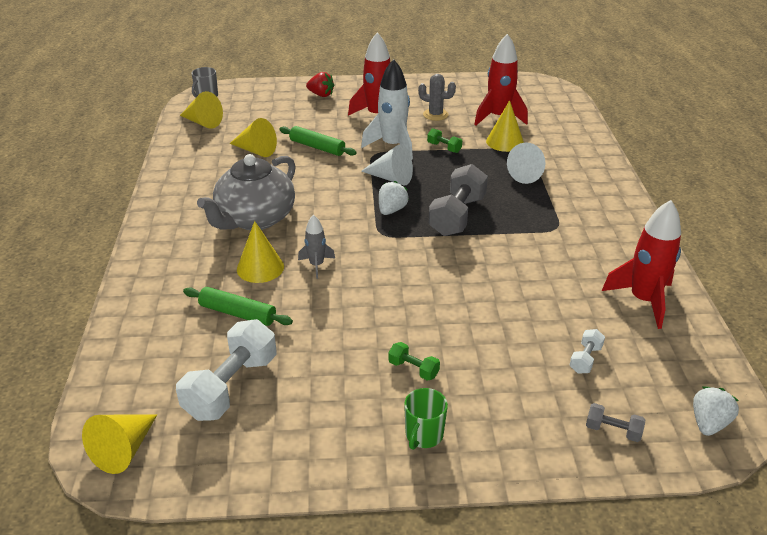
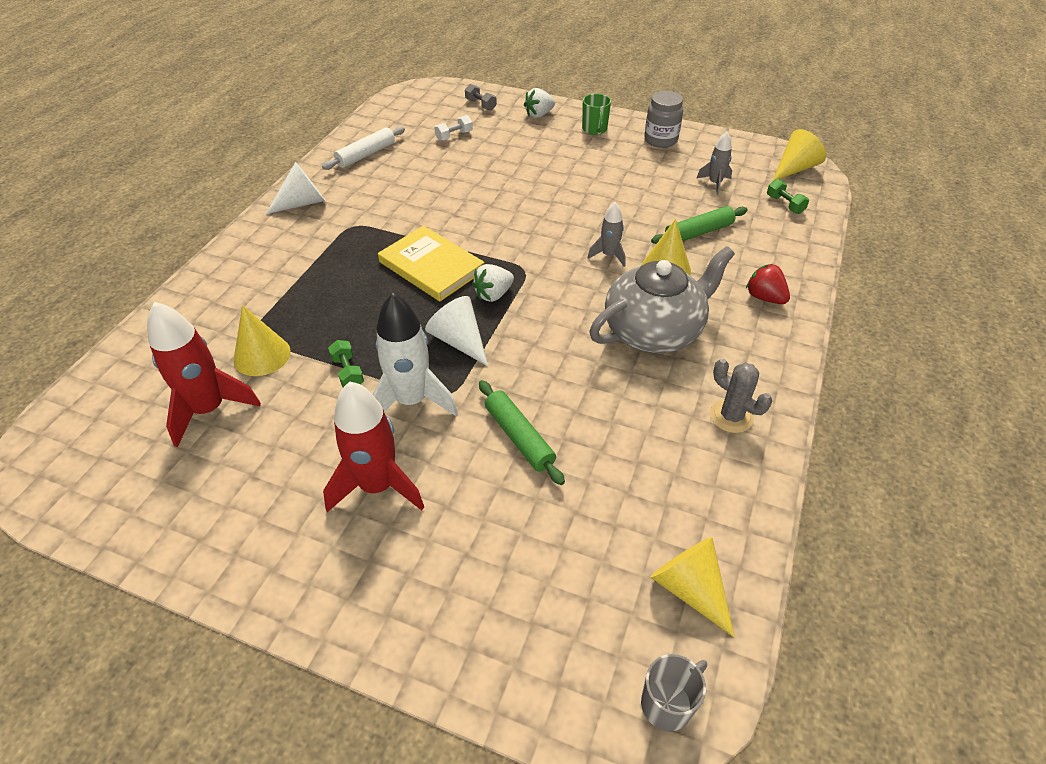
camera: 155 degrees left, 10 degrees up
(231, 386) = (714, 183): white dumbbell -> grey rocket
(237, 313) = (698, 232): green rolling pin -> green rolling pin turned 75 degrees counterclockwise
(256, 150) = (615, 463): yellow cone -> none
(321, 95) = (429, 602): red strawberry -> red strawberry (764, 297)
(323, 445) = (660, 140): none -> grey jar
(413, 369) = (576, 160): green dumbbell -> green dumbbell (784, 204)
(423, 435) = (594, 129): green mug -> green mug turned 120 degrees clockwise
(435, 115) = (289, 452): grey cactus -> grey cactus (731, 416)
(457, 216) = (431, 266): grey dumbbell -> yellow book
(529, 174) = (298, 294): white cone -> white cone (302, 203)
(643, 300) = (366, 155): red rocket -> white rolling pin
(708, 423) = (423, 94): white strawberry -> white strawberry (539, 115)

